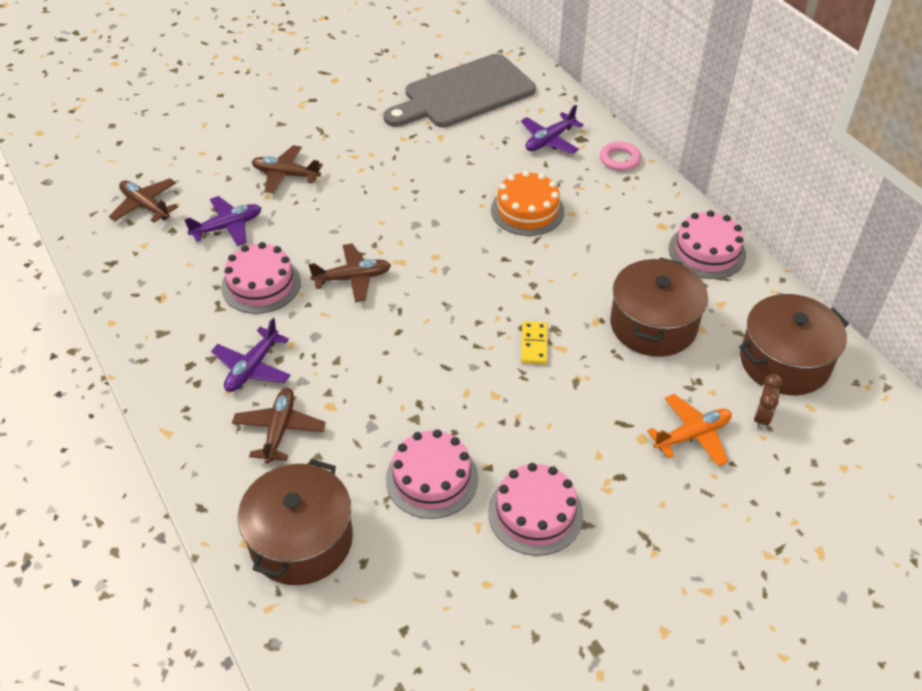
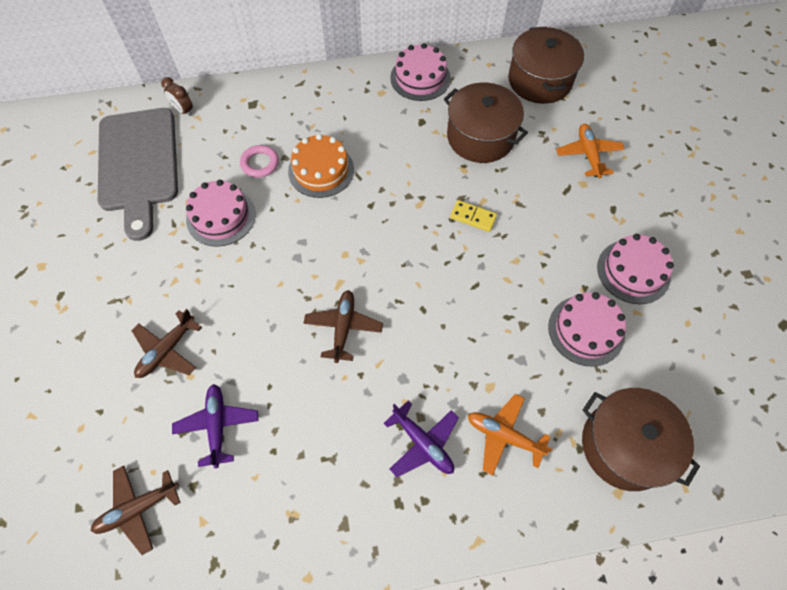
camera: 70 degrees left, 15 degrees up
(261, 284) = (316, 411): pink cake -> pink cake (221, 216)
(279, 430) = (504, 436): brown plane -> orange plane
(549, 140) = (242, 125): purple plane -> none
(619, 159) = (292, 89): pink ring -> pink ring (260, 163)
(761, 417) = (583, 112): brown clock -> brown clock (183, 110)

